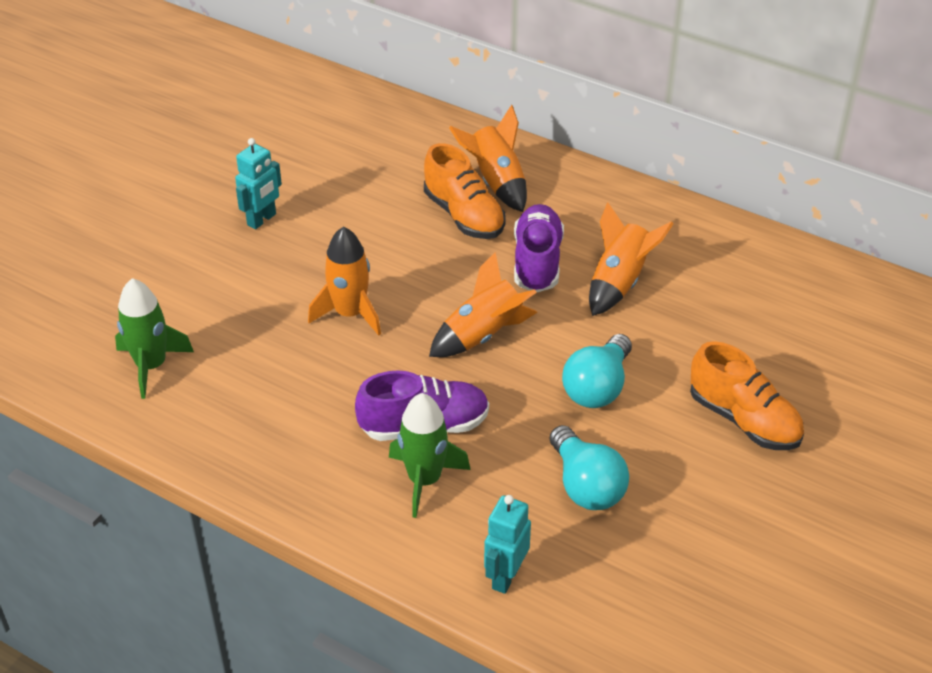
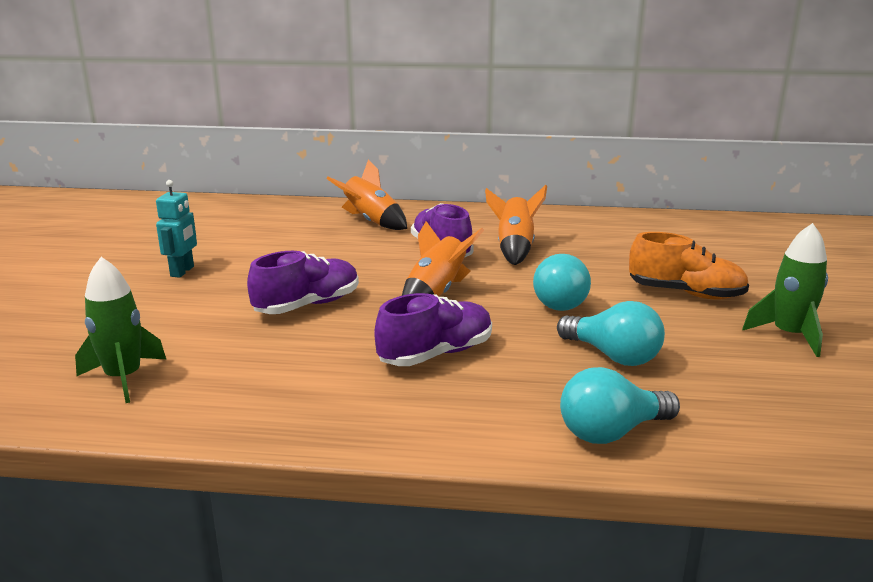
camera: 25 degrees left, 20 degrees down
(350, 314) = (307, 305): orange rocket -> purple shoe
(424, 480) = (470, 388): green rocket -> green rocket (789, 335)
(464, 215) = (360, 240): orange shoe -> none
(505, 577) = (611, 432): turquoise robot -> turquoise light bulb

